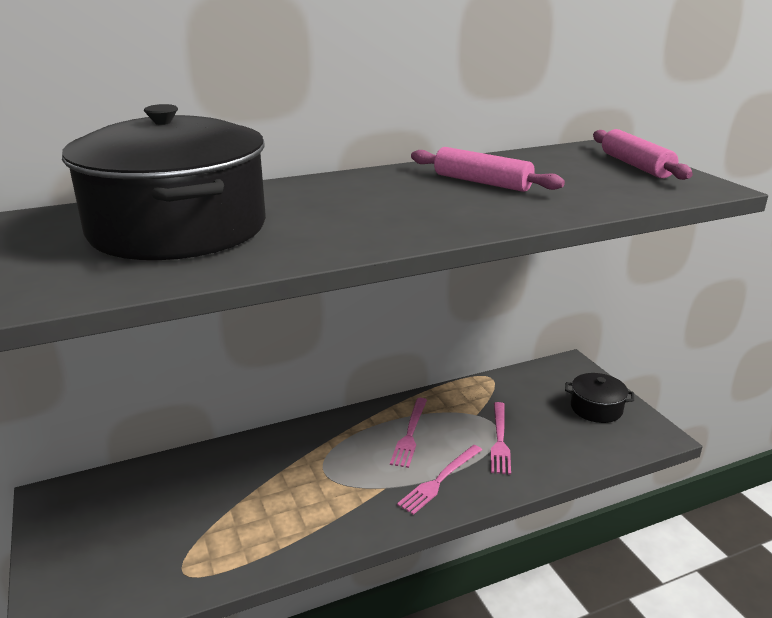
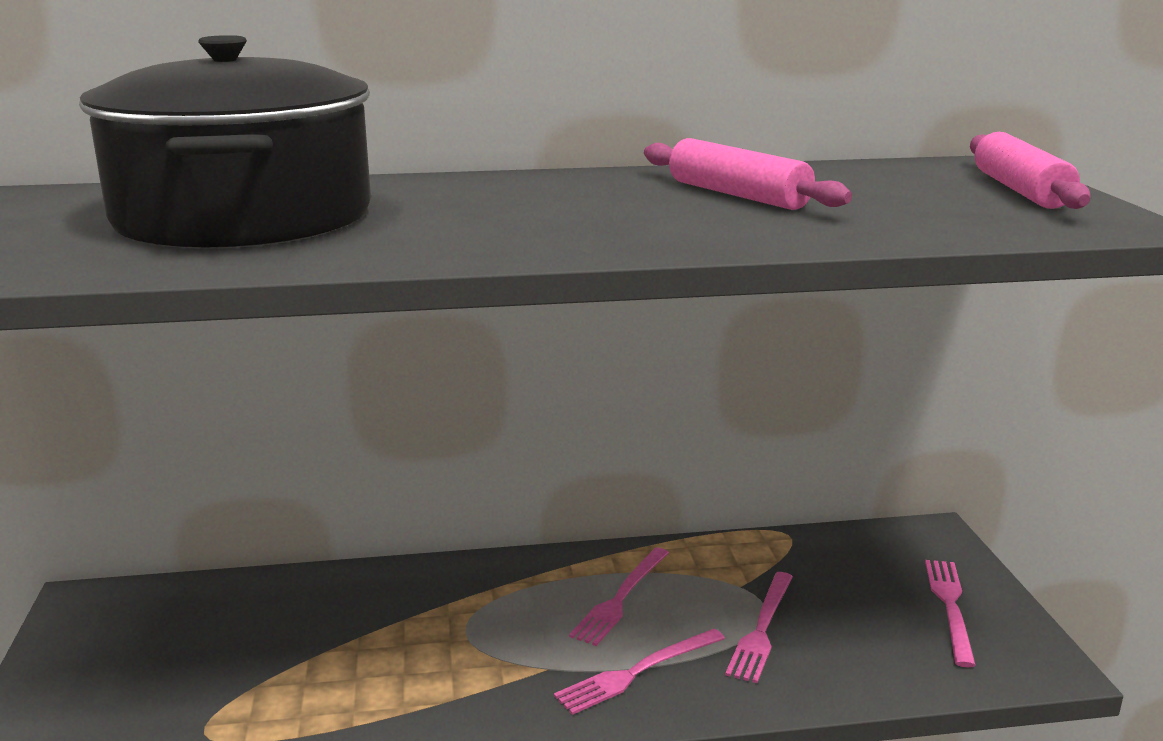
camera: 15 degrees right, 5 degrees down
(596, 408) = (950, 606): black pot -> pink fork

